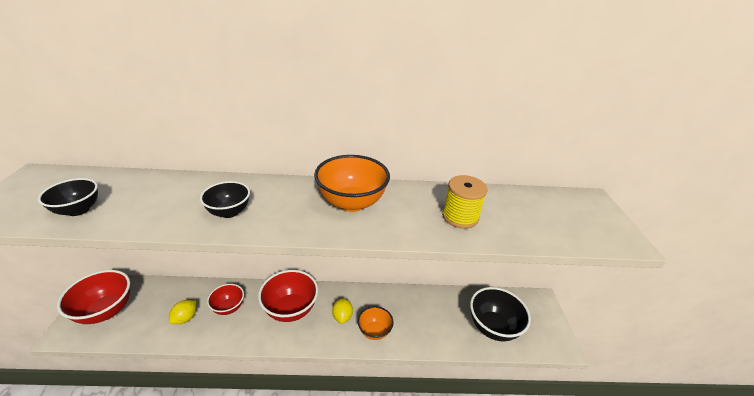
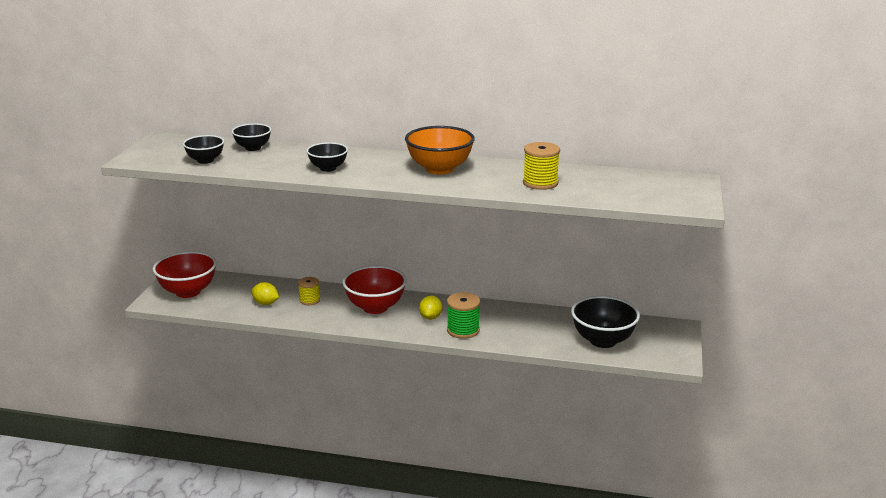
camera: 15 degrees right, 10 degrees down
(143, 183) = (253, 148): none -> black bowl
(185, 318) = (265, 303): yellow lemon -> yellow lemon turned 75 degrees clockwise
(228, 307) = (309, 300): red bowl -> yellow spool
(374, 331) = (463, 330): orange bowl -> green spool

